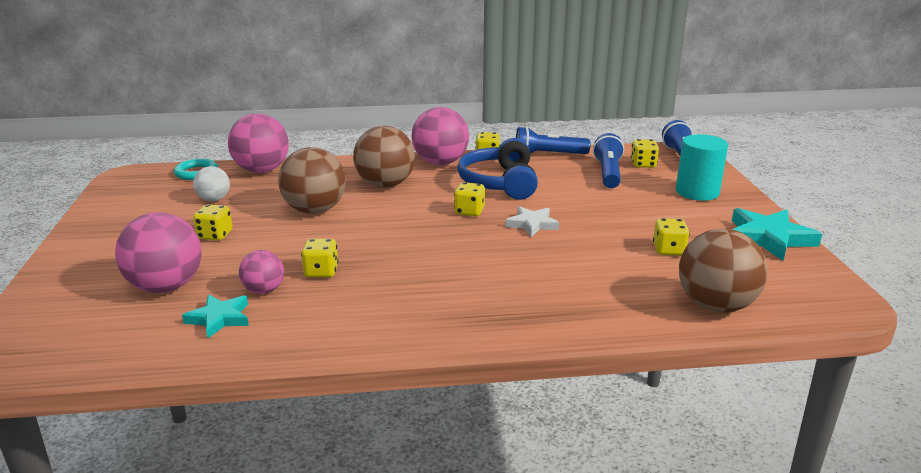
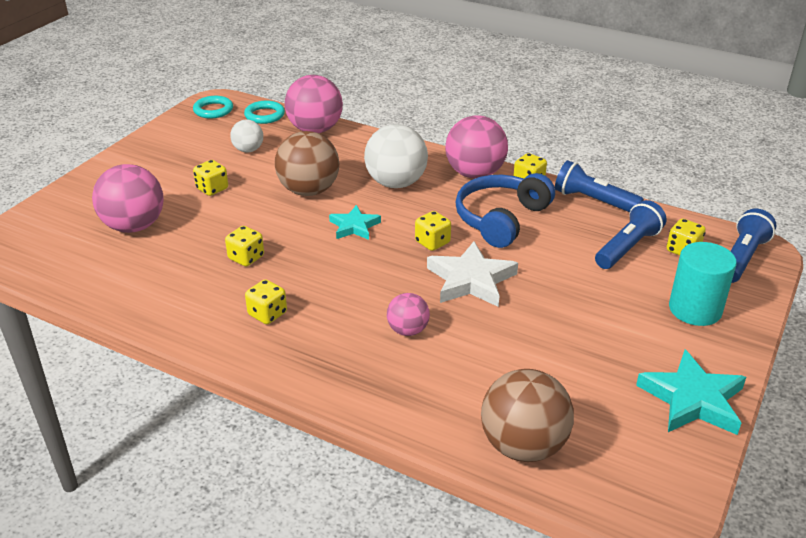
camera: 35 degrees right, 10 degrees up
(135, 182) = (213, 110): none -> turquoise ring
(219, 318) = (137, 271): turquoise star -> turquoise star (354, 226)
(264, 290) = (190, 258): pink ball -> pink ball (408, 330)
(385, 185) = (396, 183): brown ball -> white ball
(532, 224) = (471, 280): white star -> white star, size x1.63
(668, 250) = (563, 365): yellow dice -> yellow dice (267, 314)

